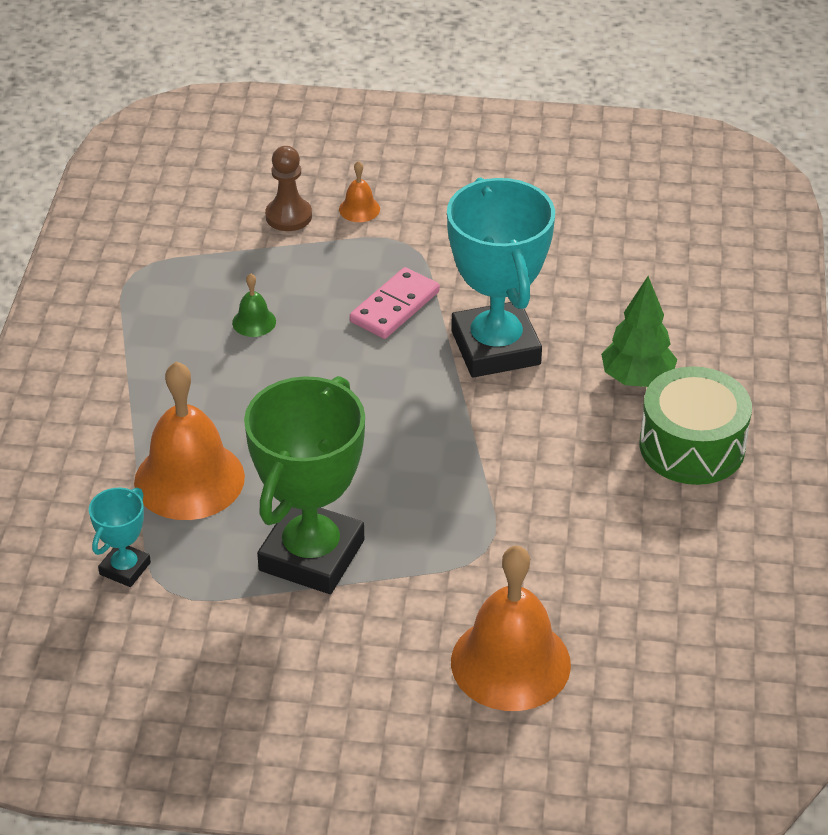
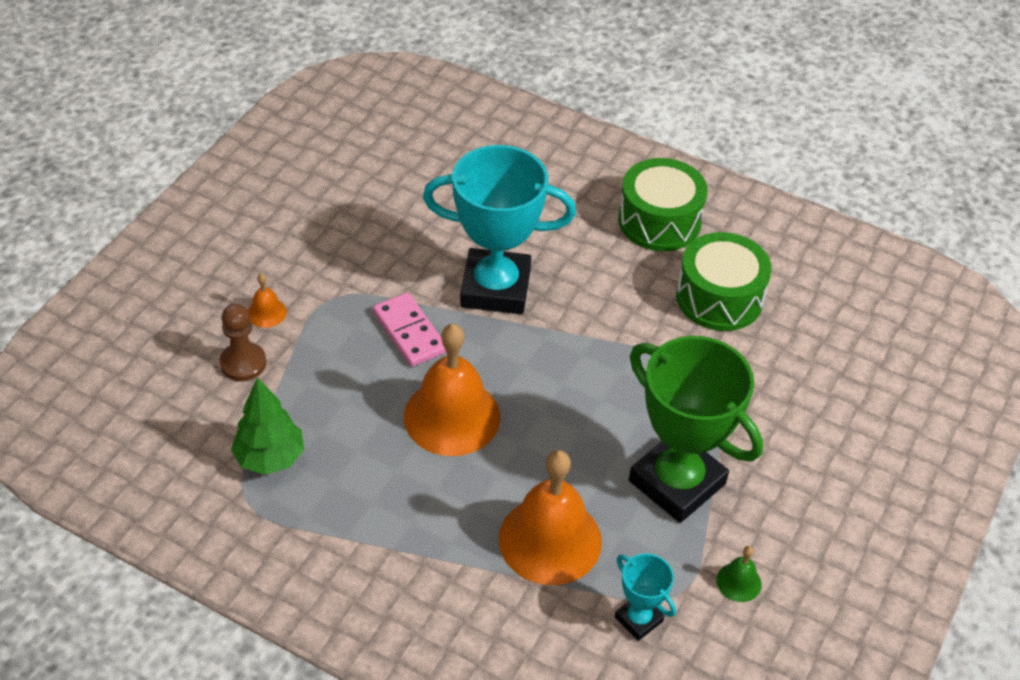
camera: 70 degrees left, 5 degrees up
(254, 322) = (372, 432): green bell -> green bell (738, 582)
(510, 663) = (834, 398): orange bell -> orange bell (452, 416)
(604, 526) = (719, 298): none -> green drum
(637, 379) = (575, 223): green tree -> green tree (270, 458)

